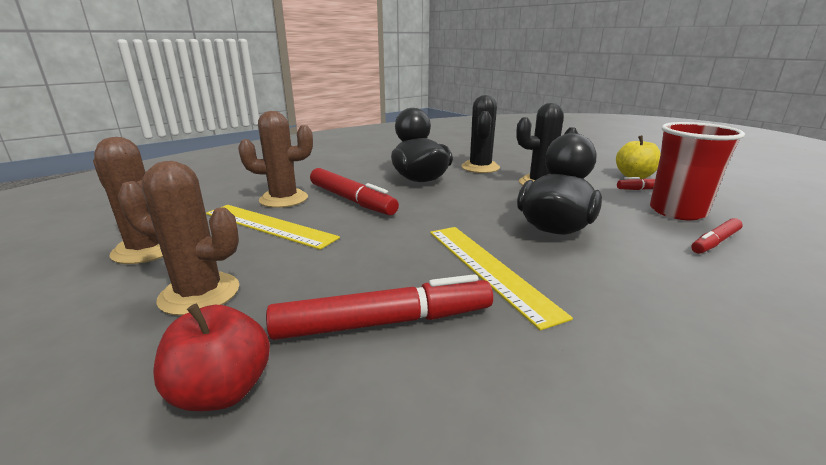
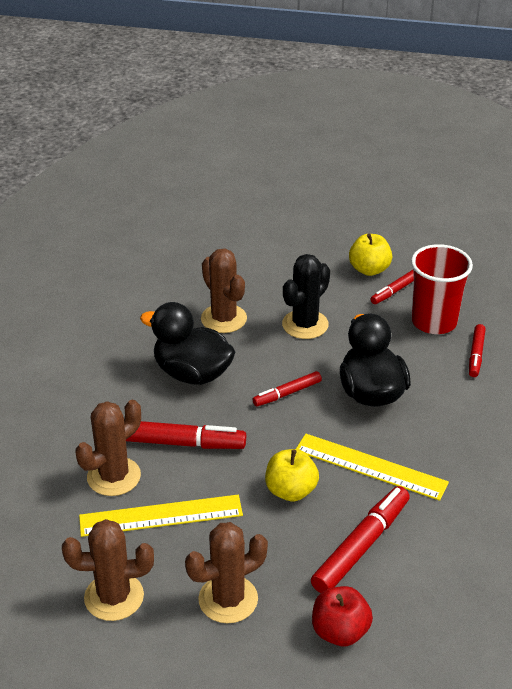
camera: 40 degrees left, 15 degrees up
(385, 253) = (291, 491): none -> yellow apple
(474, 205) = (287, 393): none -> red marker
(480, 167) = (224, 319): black cactus -> brown cactus

